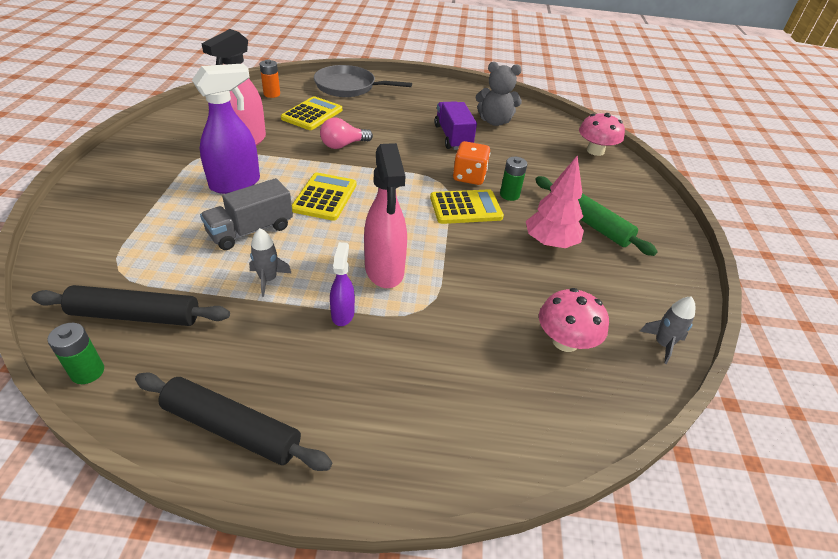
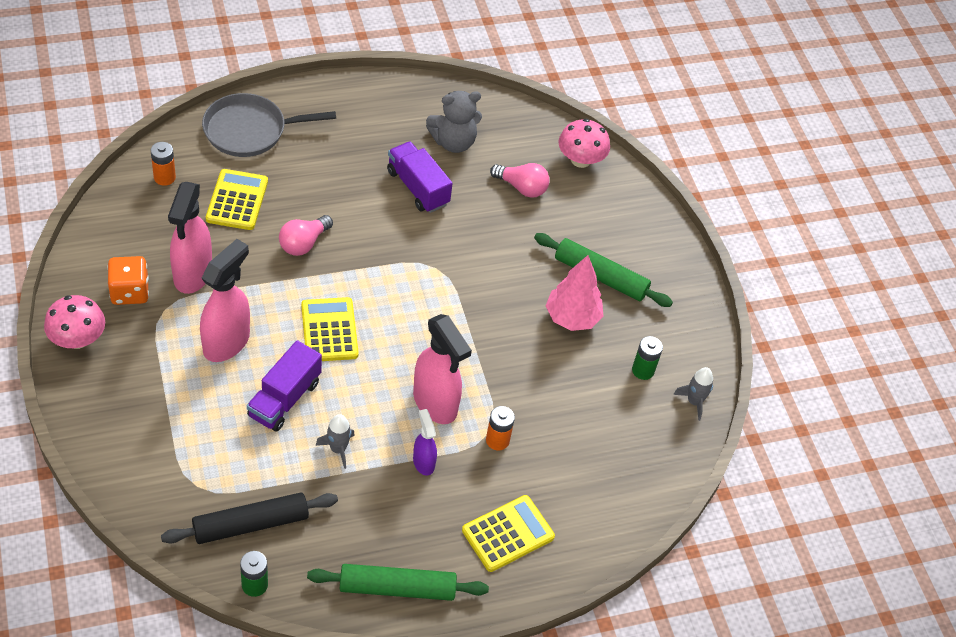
camera: 25 degrees left, 10 degrees up
(232, 428) = (397, 588): black rolling pin -> green rolling pin
(236, 183) = (227, 342): purple spray bottle -> pink spray bottle
(250, 230) = (284, 399): grey truck -> purple truck
(429, 317) = (497, 440): none -> orange battery
(465, 208) = (476, 297): yellow calculator -> yellow calculator (508, 534)
(469, 177) = (461, 249): orange dice -> orange dice (130, 292)
(509, 195) = (512, 263): green battery -> green battery (643, 370)
(538, 155) = (521, 187): none -> pink light bulb
(565, 341) = (616, 426): pink mushroom -> pink mushroom (77, 339)

